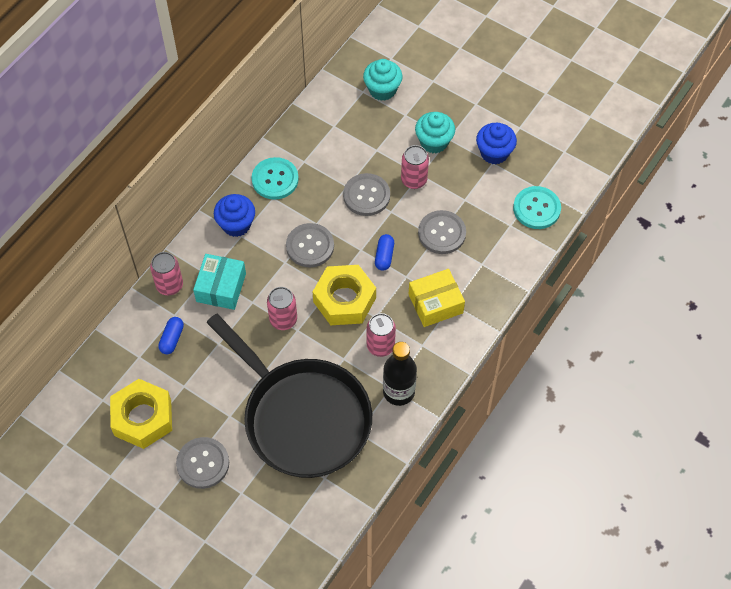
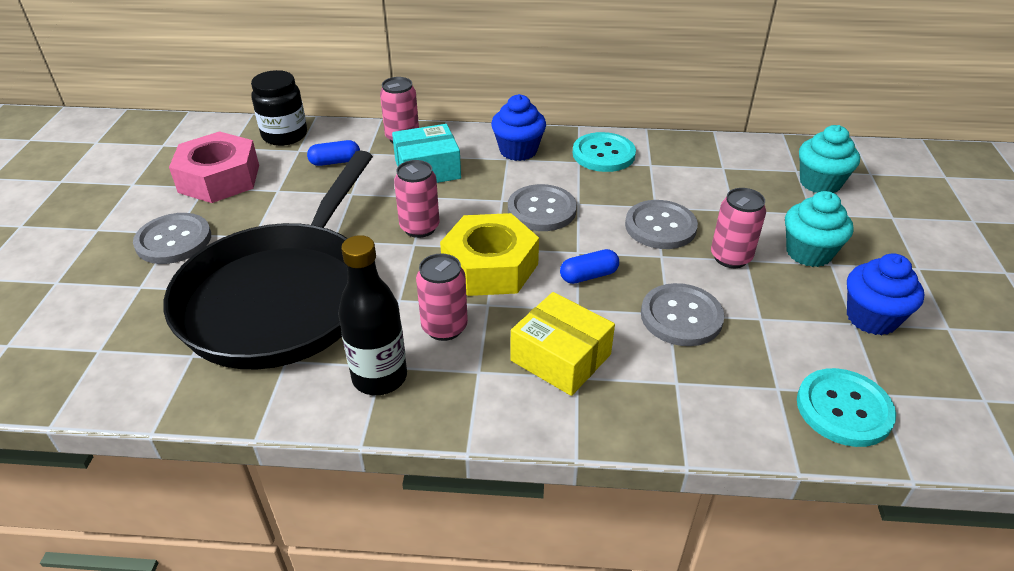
camera: 60 degrees right, 20 degrees down
(111, 359) = (285, 135): none -> black jar
(143, 418) = (219, 178): yellow nut -> pink nut

